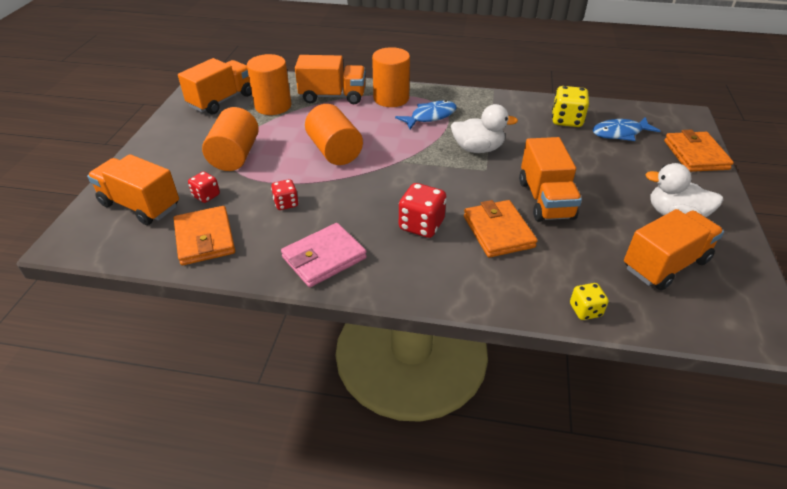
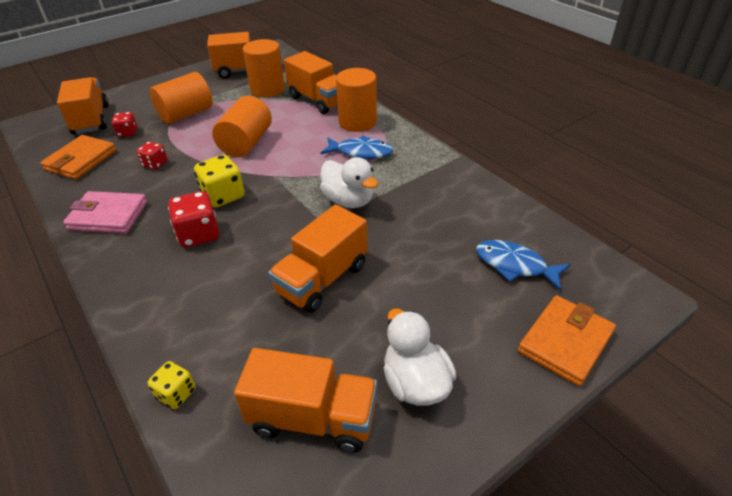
camera: 45 degrees right, 0 degrees up
(498, 231) = (237, 278): orange wallet -> none
(566, 120) = (479, 221): yellow dice -> yellow dice (223, 196)

